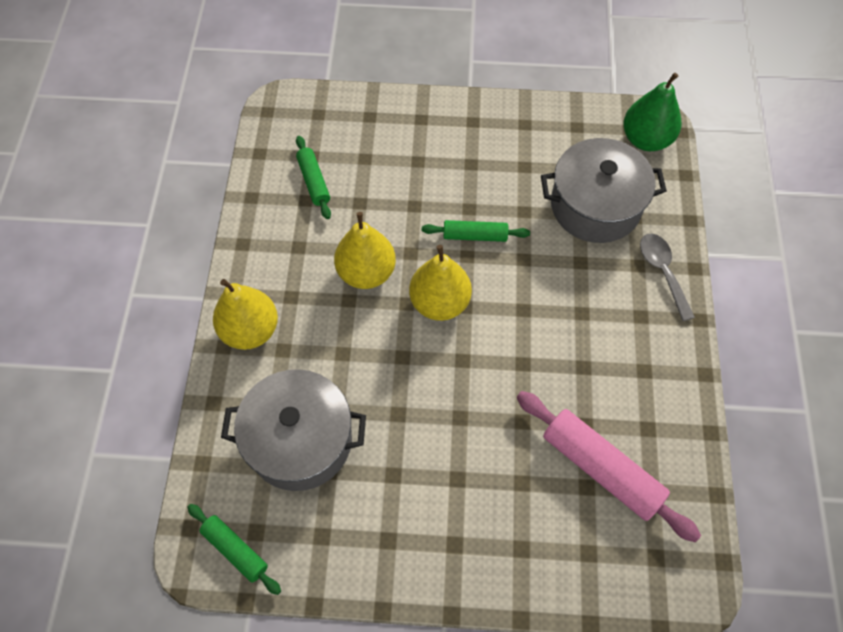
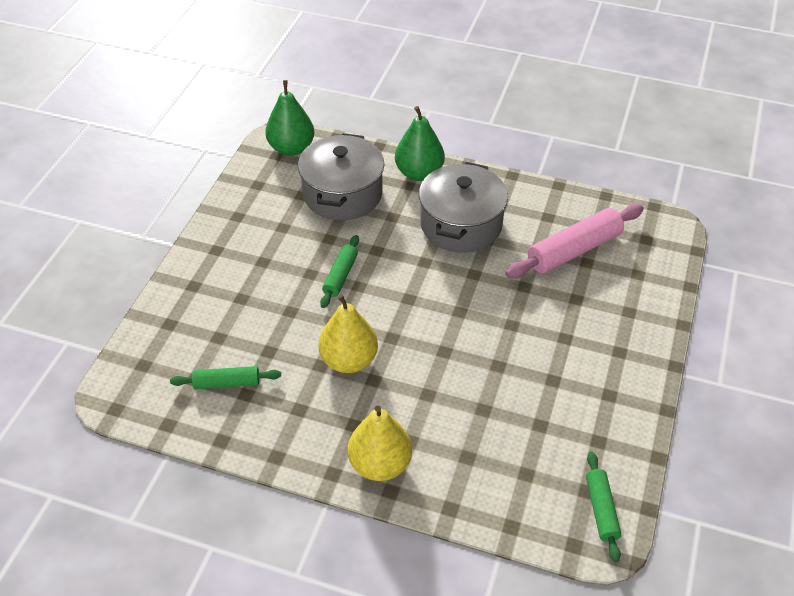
camera: 75 degrees left, 15 degrees down
(235, 550) = (601, 510): green rolling pin -> green rolling pin turned 60 degrees counterclockwise
(300, 440) = (506, 442): grey pot -> grey pot (461, 225)
(439, 302) = (399, 314): yellow pear -> none
(662, 272) = (419, 173): grey spoon -> green pear

